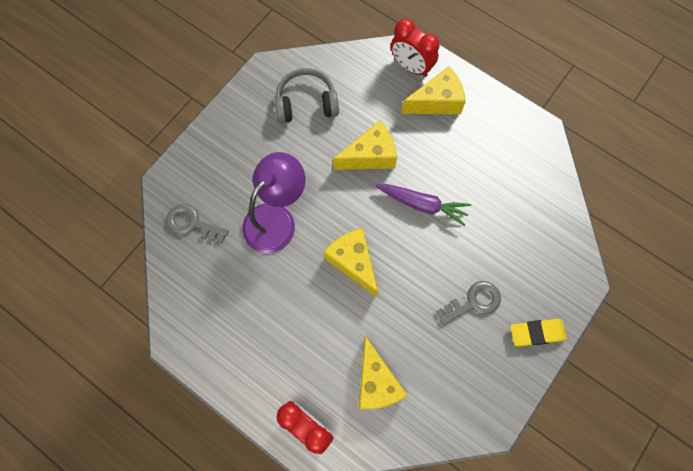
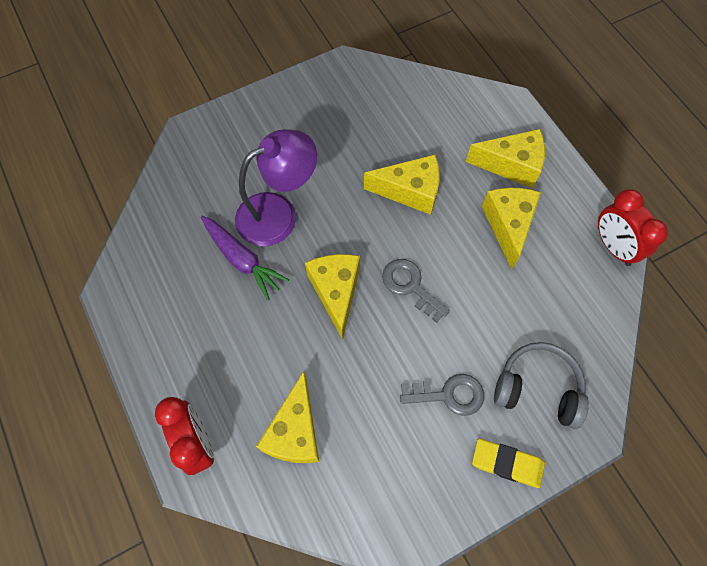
camera: 25 degrees right, 5 degrees down
(192, 224) = (191, 183): grey key -> grey key (410, 286)
(306, 103) = (369, 113): grey headphones -> grey headphones (537, 388)
(411, 67) = (500, 119): red clock -> red clock (613, 246)
(423, 205) = (443, 265): purple carrot -> purple carrot (242, 260)
(456, 152) = (508, 226): none -> yellow cheese

